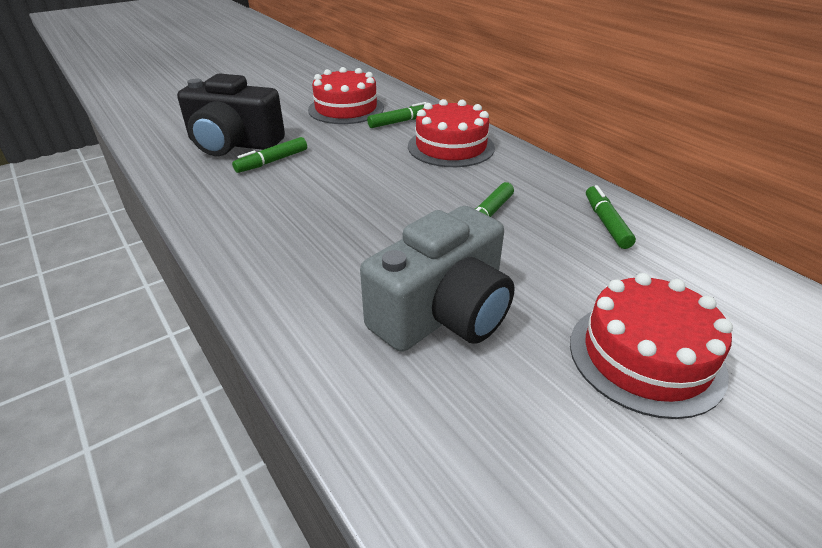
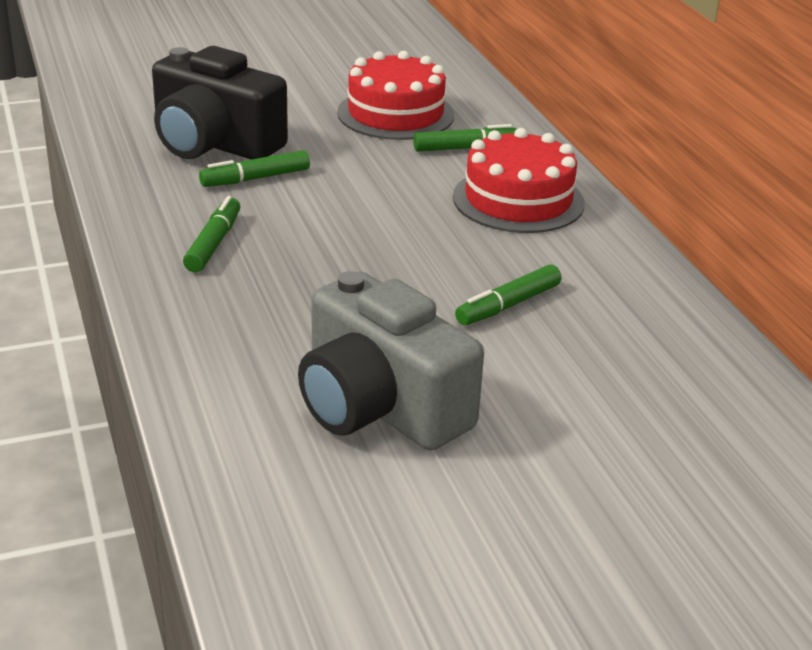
camera: 15 degrees right, 5 degrees down
(443, 313) = (380, 406): grey camera -> grey camera turned 75 degrees clockwise
(606, 223) = (669, 346): green marker -> green marker (213, 243)
(645, 356) = (594, 503): red cake -> none

